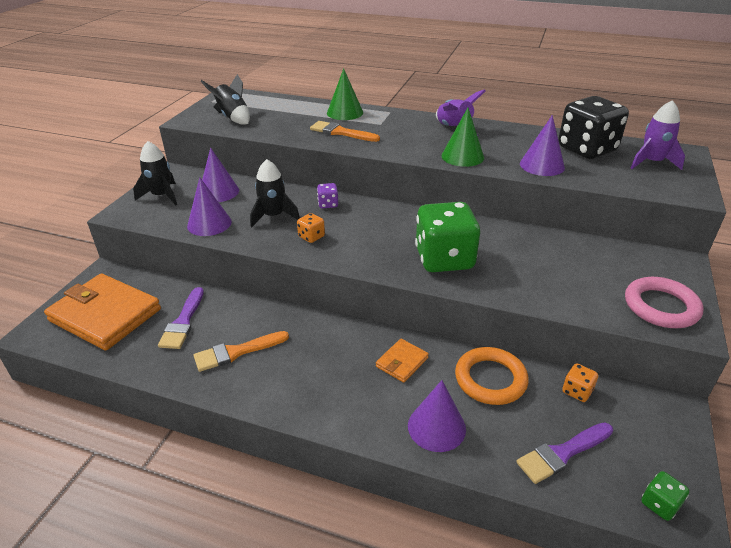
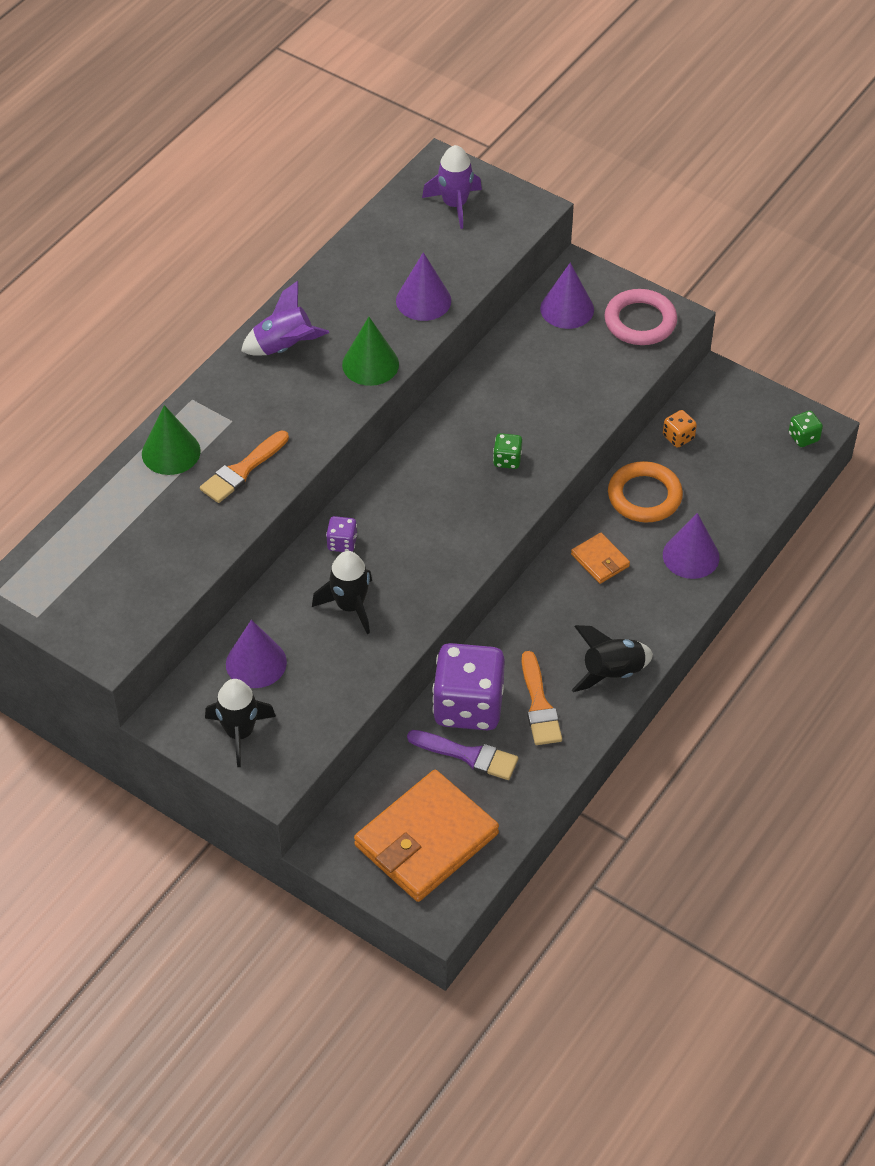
camera: 75 degrees left, 15 degrees up
(209, 223) = (342, 678): purple cone -> purple cone (567, 309)
(230, 314) = (468, 706): none -> purple dice
(233, 118) = (126, 592): black rocket -> black rocket (612, 672)
(311, 237) = (415, 573): orange dice -> none
(444, 259) = (507, 460): green dice -> green dice, size x0.42
(562, 453) = (742, 477): purple brush -> none
(586, 149) = (400, 244): black dice -> none

